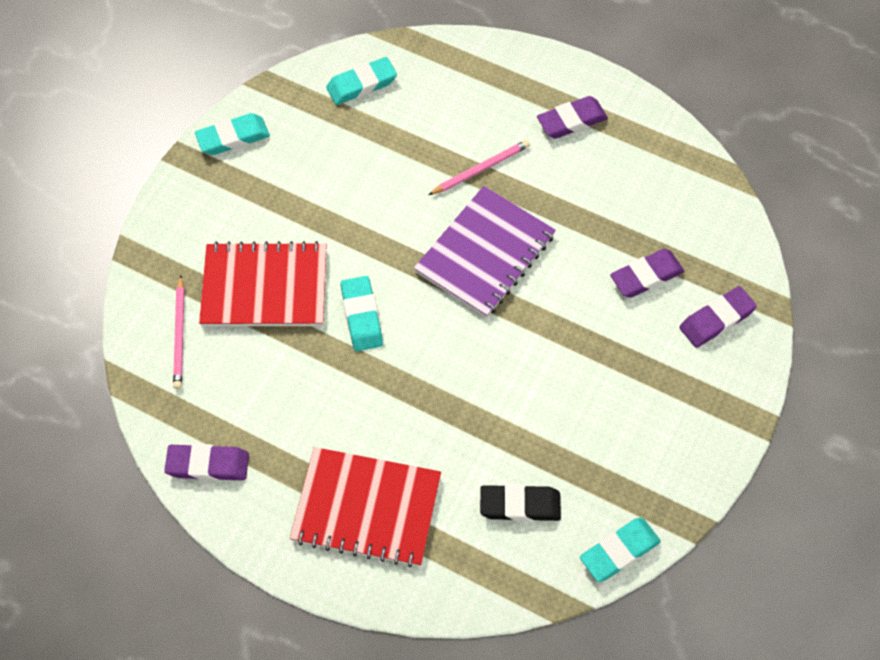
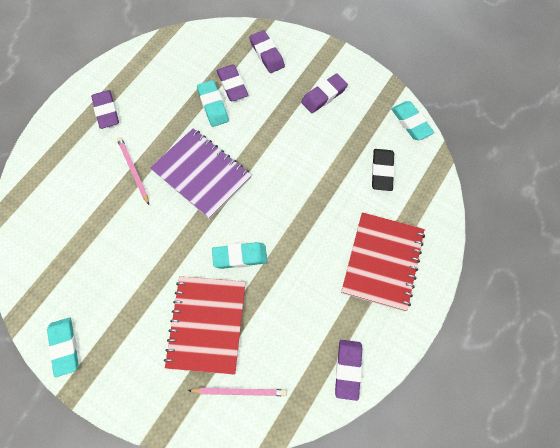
camera: 85 degrees left, 5 degrees up
(361, 84) = (38, 245): turquoise eraser -> turquoise eraser (213, 105)
(650, 411) = (324, 95): none -> purple eraser

